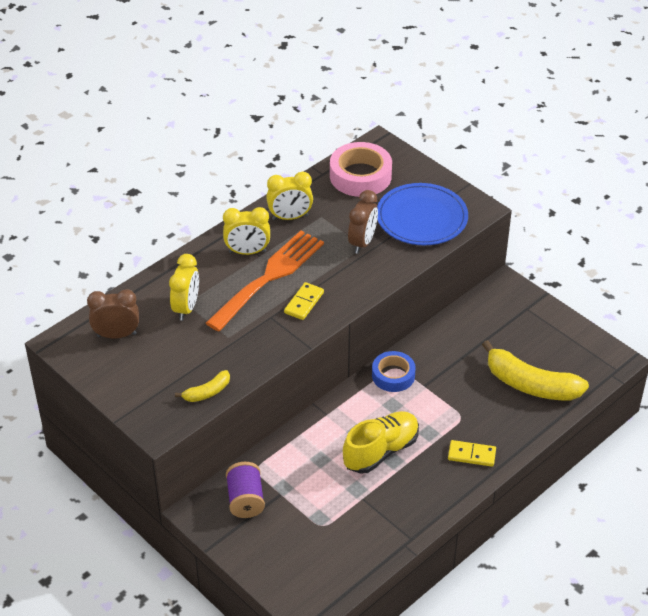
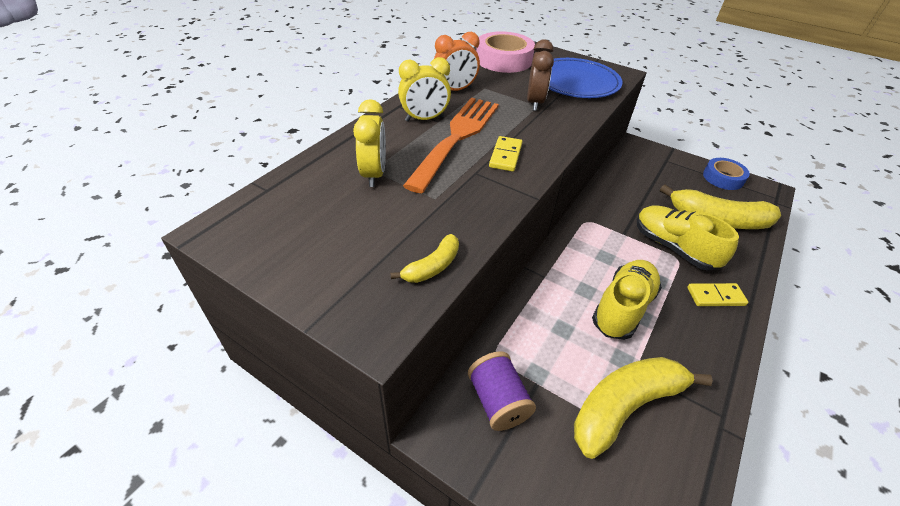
camera: 15 degrees left, 0 degrees up
(116, 335) = (291, 212): brown clock -> none
(290, 217) = (455, 90): yellow clock -> orange clock
(339, 519) = (625, 406): none -> yellow banana
(393, 375) = (589, 229): blue tape -> blue tape (723, 178)
(464, 406) = (673, 247): none -> yellow shoe

